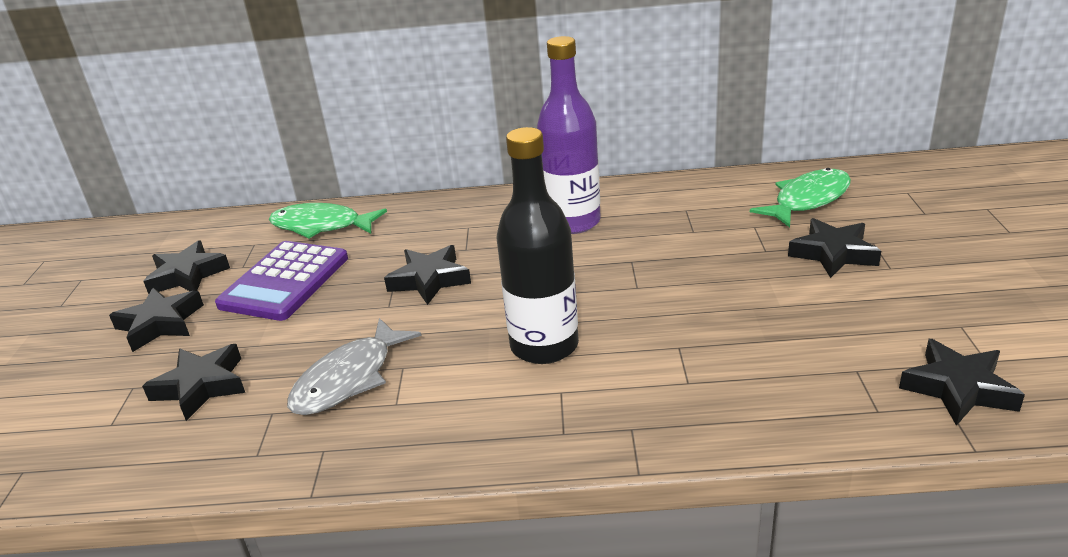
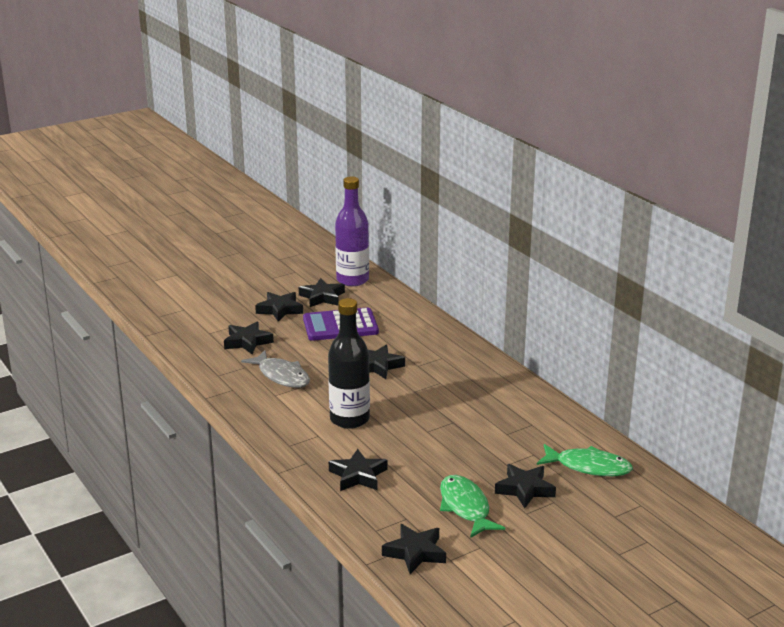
camera: 55 degrees right, 5 degrees down
(321, 226) = (400, 313): green fish -> green fish (465, 507)
(349, 379) = (281, 376): grey fish -> grey fish turned 135 degrees counterclockwise
(573, 222) = (478, 390): purple bottle -> purple bottle (352, 280)
(709, 383) = (358, 475): none -> black star

